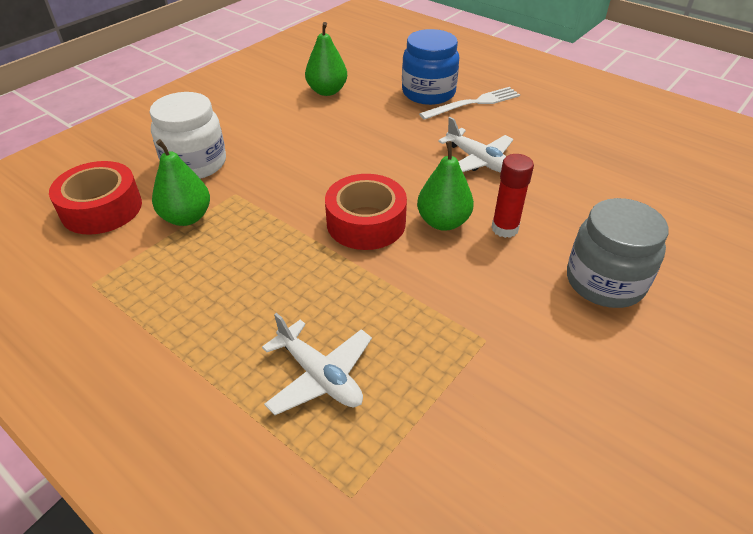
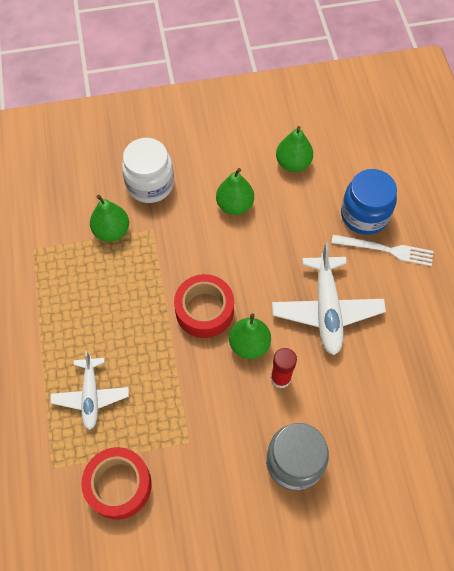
camera: 40 degrees right, 20 degrees up
(102, 208) = (74, 190): red tape -> red tape (119, 485)
(304, 138) = (235, 205): none -> green pear
(478, 161) = (326, 309): white plane -> white plane, size x1.52

